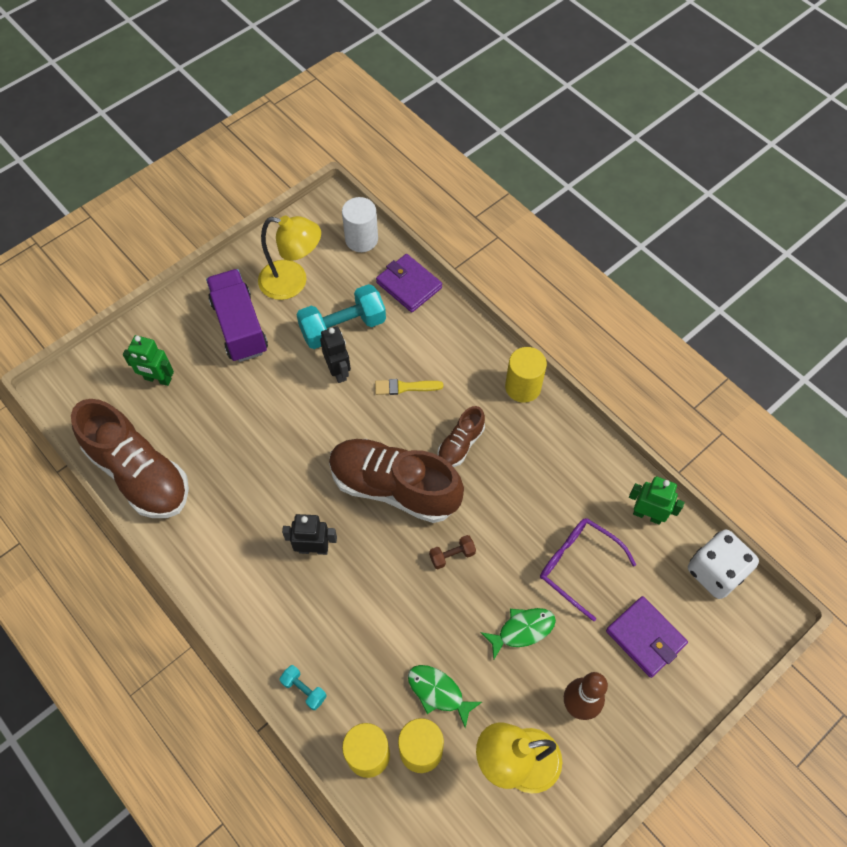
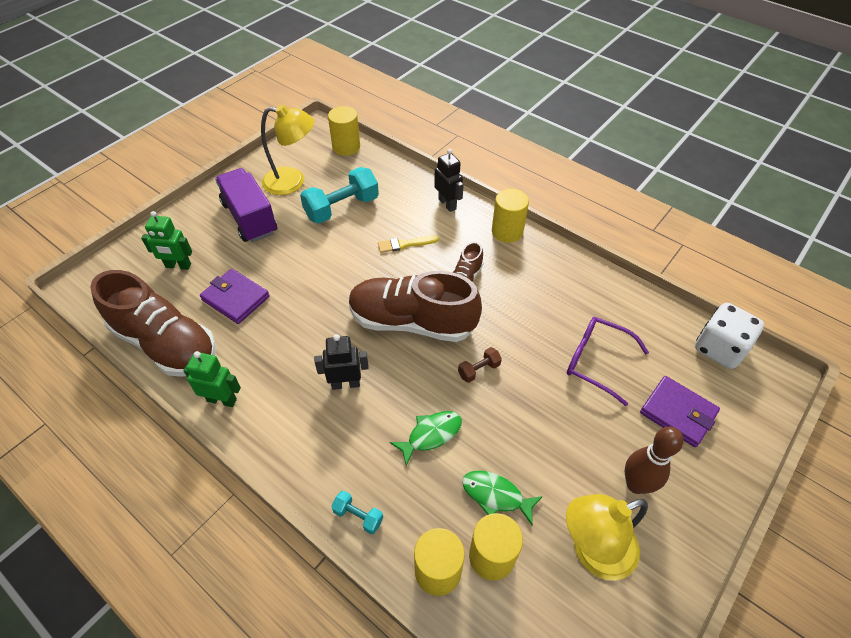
camera: 10 degrees left, 10 degrees down
(338, 371) = (343, 240): black robot -> black robot (447, 204)
(361, 239) = (346, 147): white cylinder -> yellow cylinder
(409, 285) = (392, 173): purple wallet -> purple wallet (236, 298)
(522, 630) = (562, 424): green fish -> green fish (431, 435)
(647, 515) = (644, 312): green robot -> green robot (222, 400)

